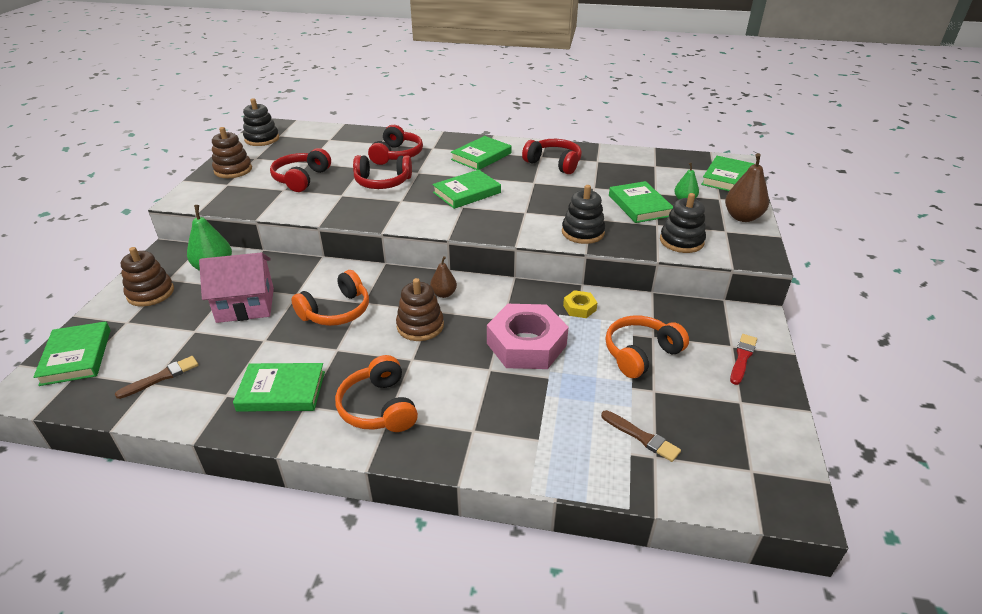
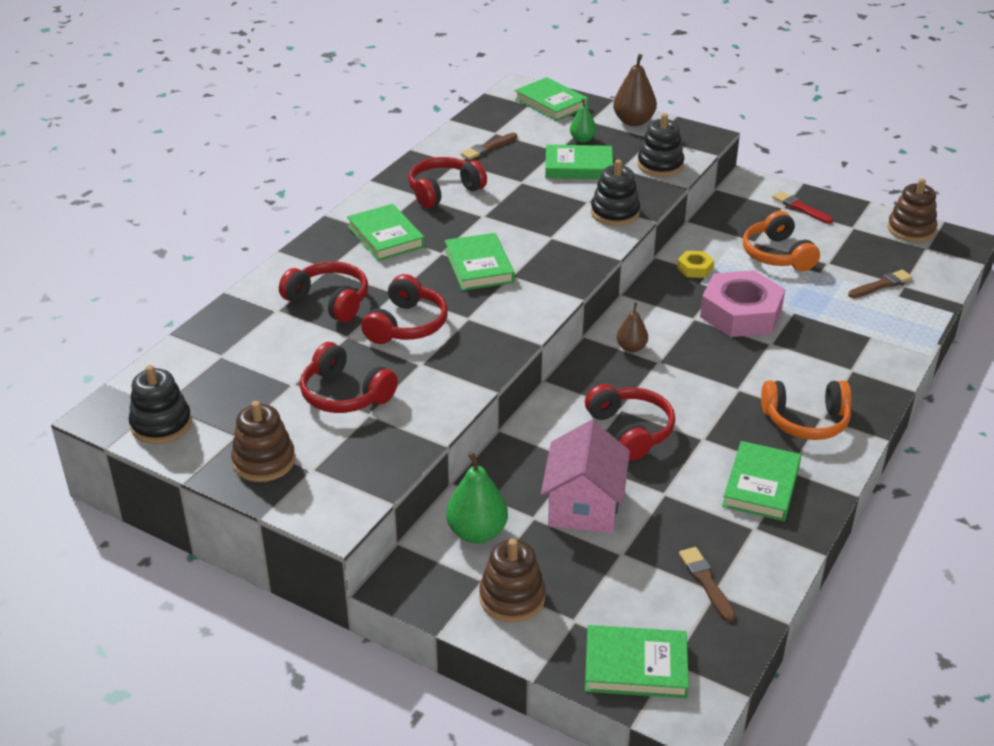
camera: 70 degrees left, 0 degrees up
(336, 311) = (630, 431): orange headphones -> red headphones
(420, 326) = (684, 374): brown stacking toy -> brown stacking toy (911, 230)
(629, 167) = (488, 148): none -> brown brush

